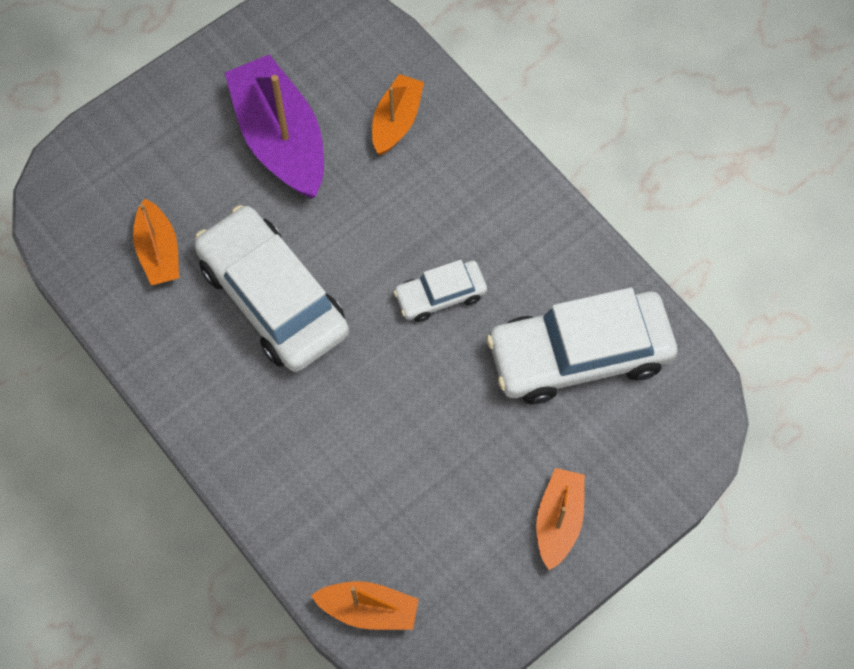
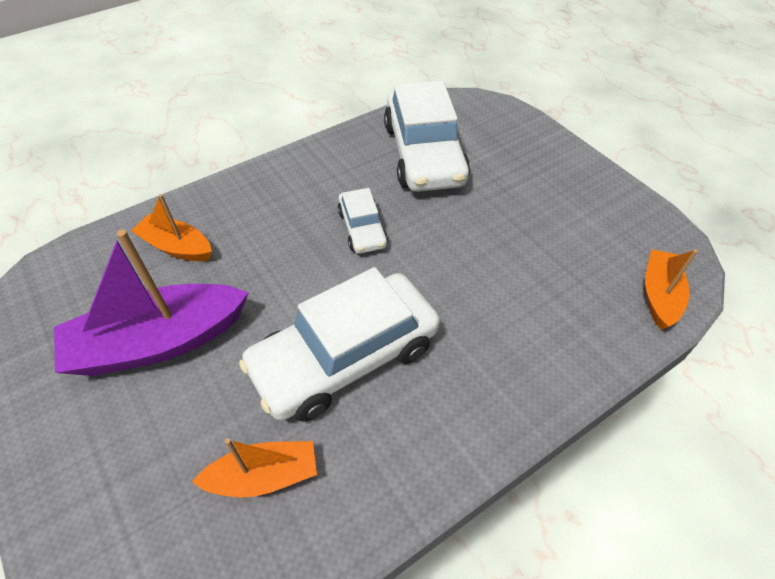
camera: 85 degrees left, 15 degrees down
(558, 520) = (559, 175): orange boat -> none

